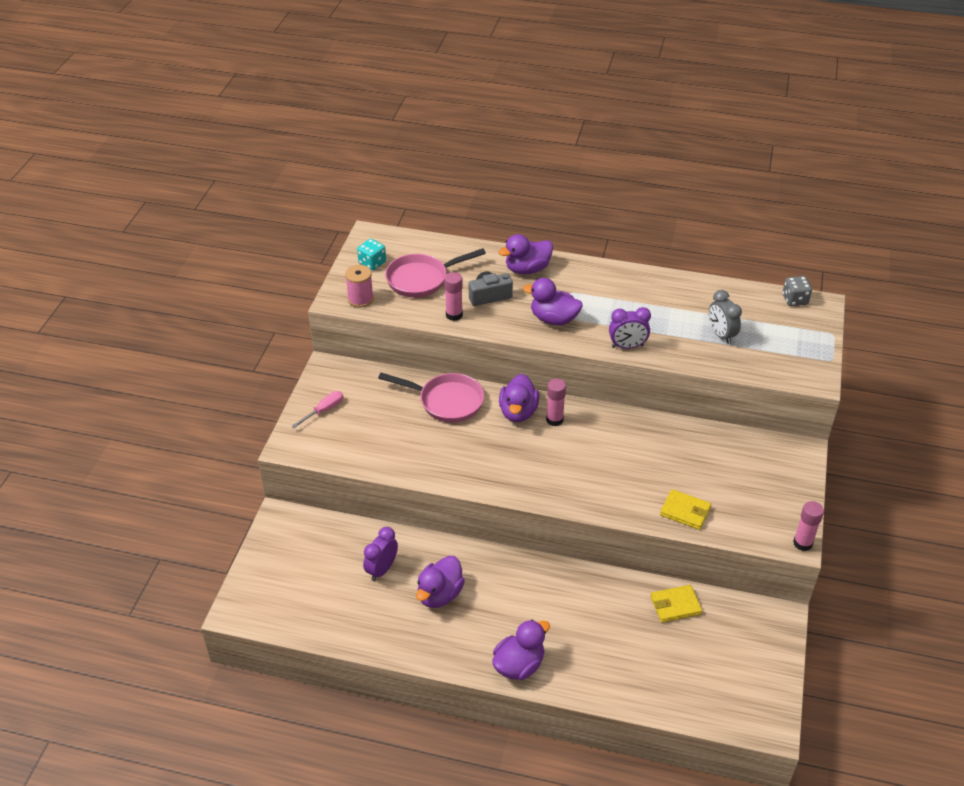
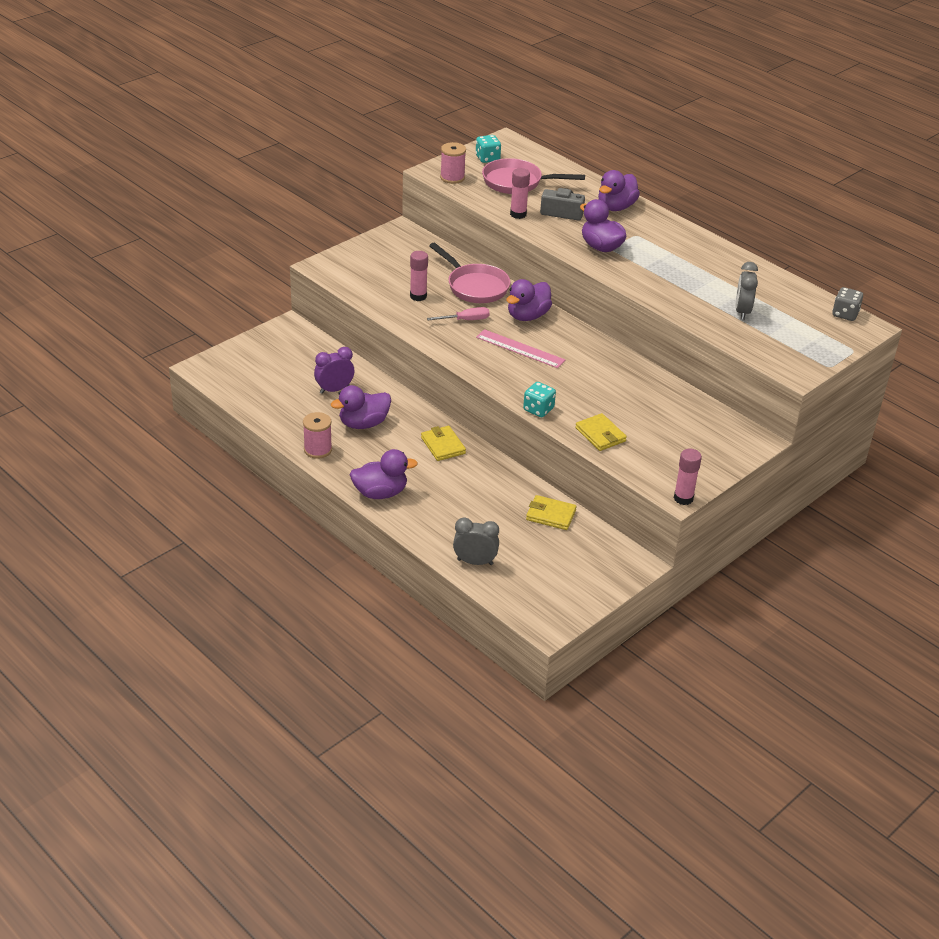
camera: 30 degrees right, 5 degrees down
(323, 410) = (370, 255): pink screwdriver -> pink screwdriver (465, 320)
(424, 648) = (318, 450): none -> pink spool
(527, 269) = (616, 207): purple duck -> purple duck turned 60 degrees counterclockwise
(527, 580) = (443, 445): none -> yellow wallet
(543, 452) = (520, 349): none -> pink ruler
(554, 420) = (553, 333): pink glue stick -> pink glue stick (418, 296)
(614, 511) = (538, 409): none -> turquoise dice
(627, 346) = (645, 287): purple clock -> none
(659, 694) = (475, 562): none -> grey clock

